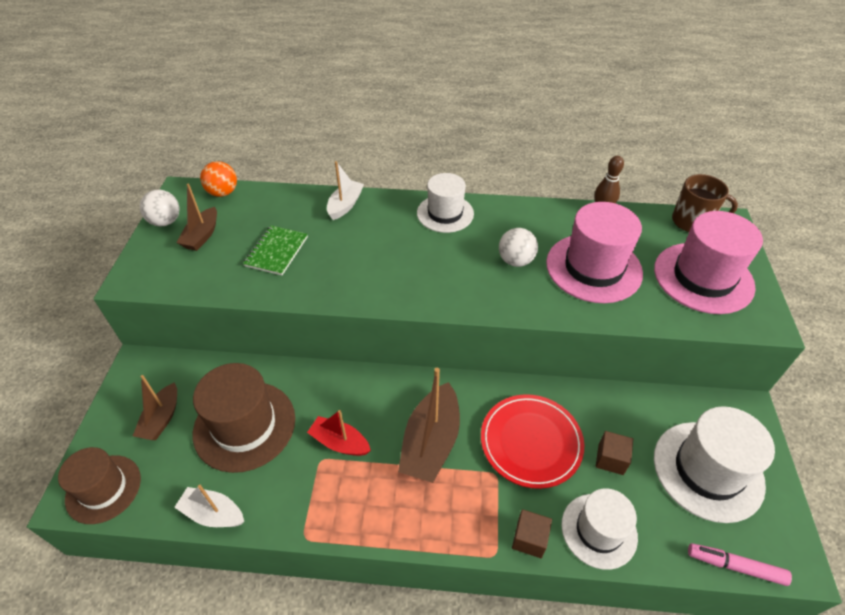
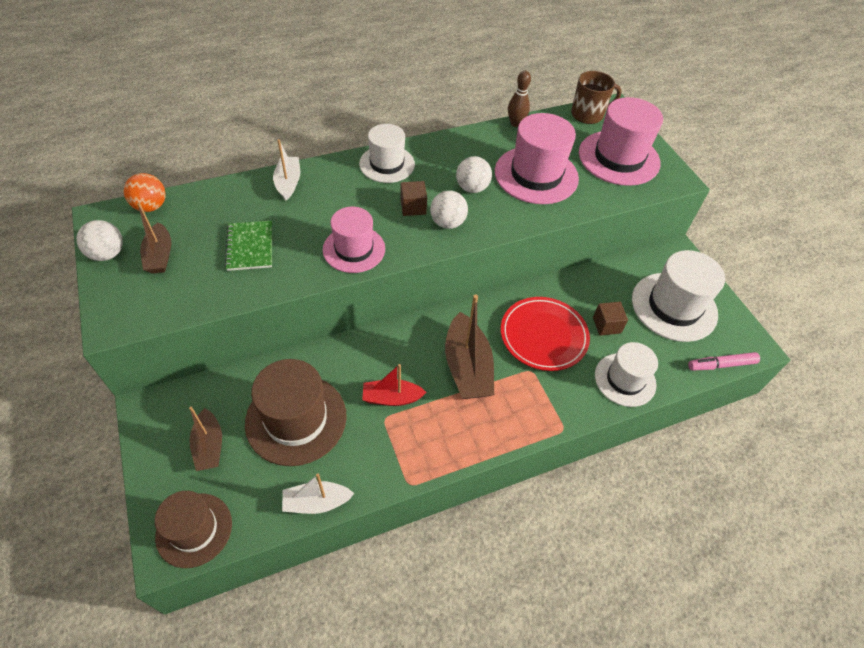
camera: 30 degrees left, 5 degrees up
(364, 283) = (354, 249): none -> pink hat
(469, 287) = (447, 223): none -> white ball
(529, 539) = (581, 407): brown cube -> brown cube (413, 207)

